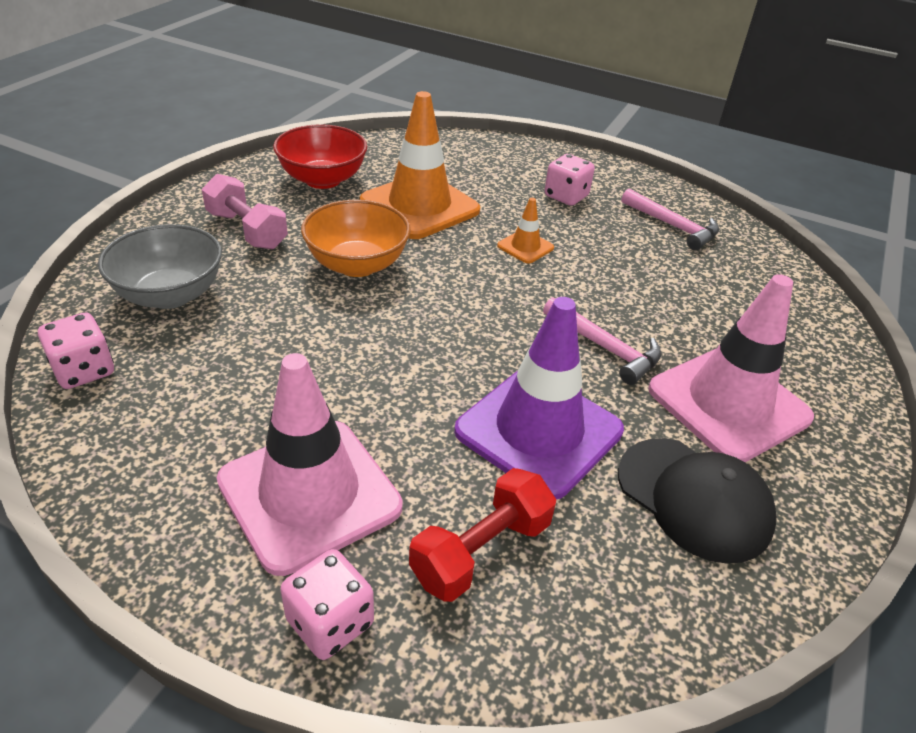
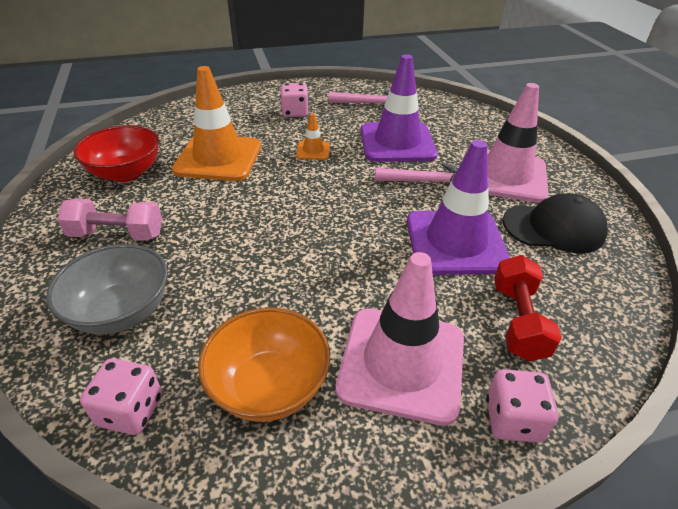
camera: 40 degrees left, 0 degrees up
(357, 264) = (230, 213): orange bowl -> orange bowl (269, 386)
(640, 288) = (397, 143): none -> purple traffic cone

